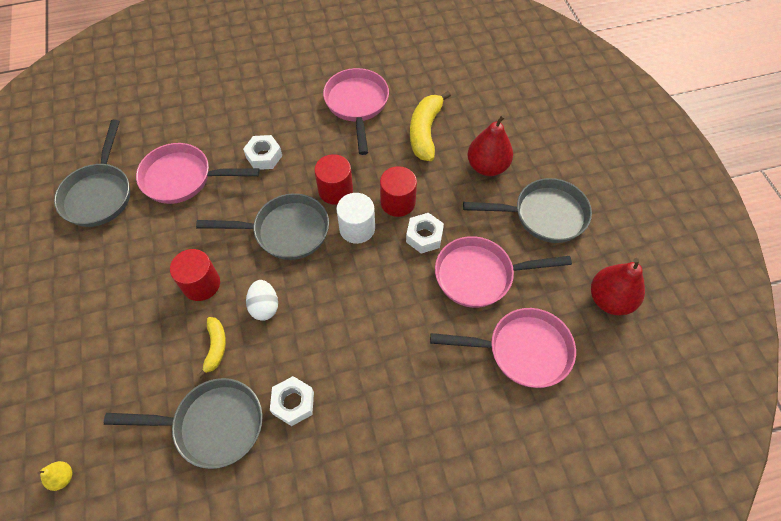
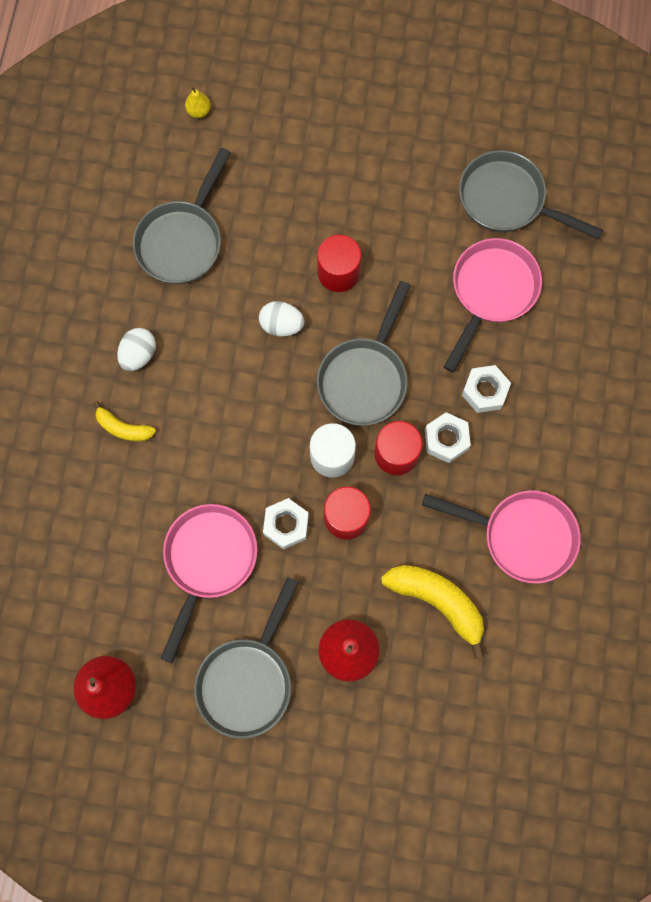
camera: 115 degrees right, 15 degrees up
(216, 347) = (259, 265): yellow banana -> yellow banana (123, 428)
(293, 403) = (166, 316): white nut -> white nut (446, 440)
(339, 409) = (138, 355): none -> white egg
(522, 350) = (104, 558): pink pan -> none

